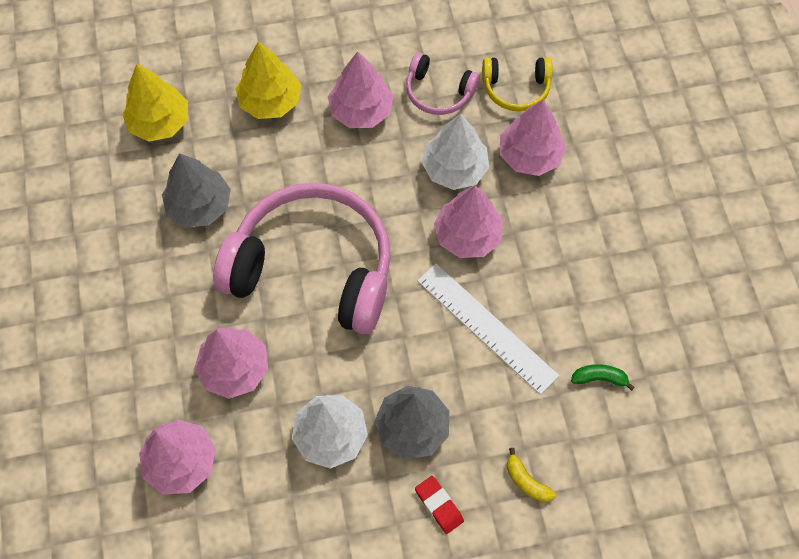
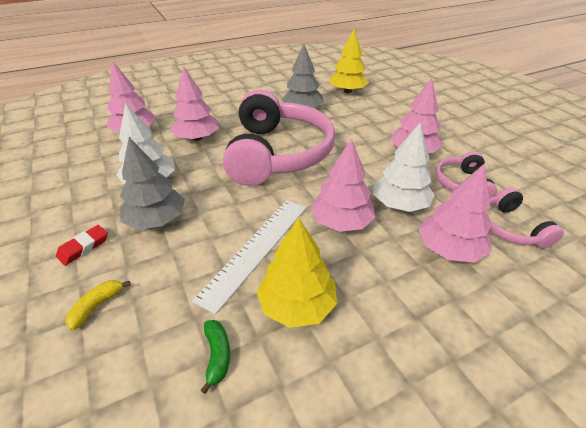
camera: 75 degrees right, 25 degrees down
(270, 101) = (389, 119): yellow tree -> yellow tree (297, 305)
(516, 88) = (510, 228): yellow headphones -> pink headphones

